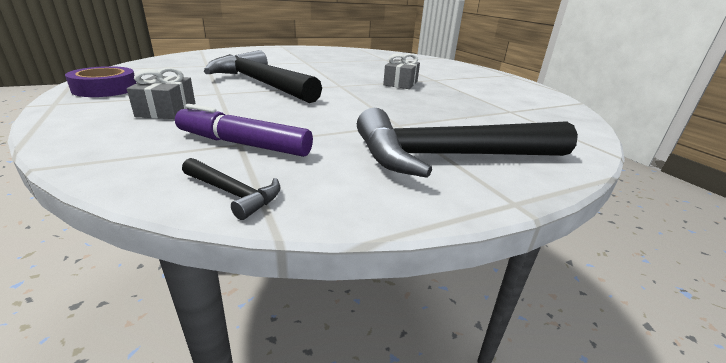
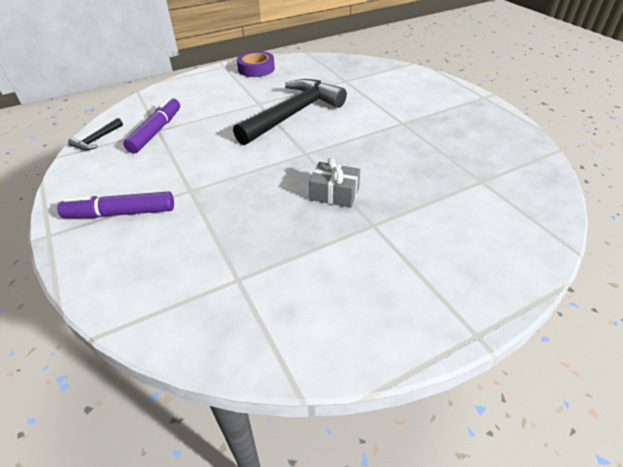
camera: 90 degrees right, 15 degrees up
(166, 110) = (216, 96): grey gift -> none
(449, 156) = (120, 213): black hammer -> purple marker

